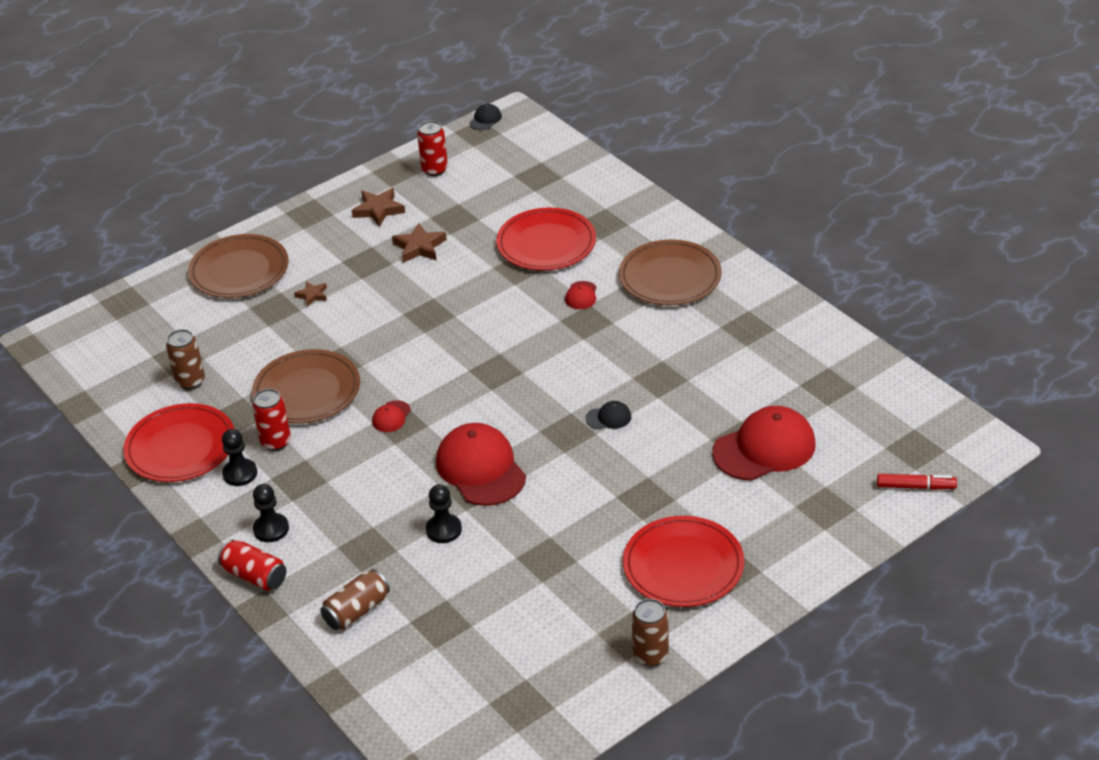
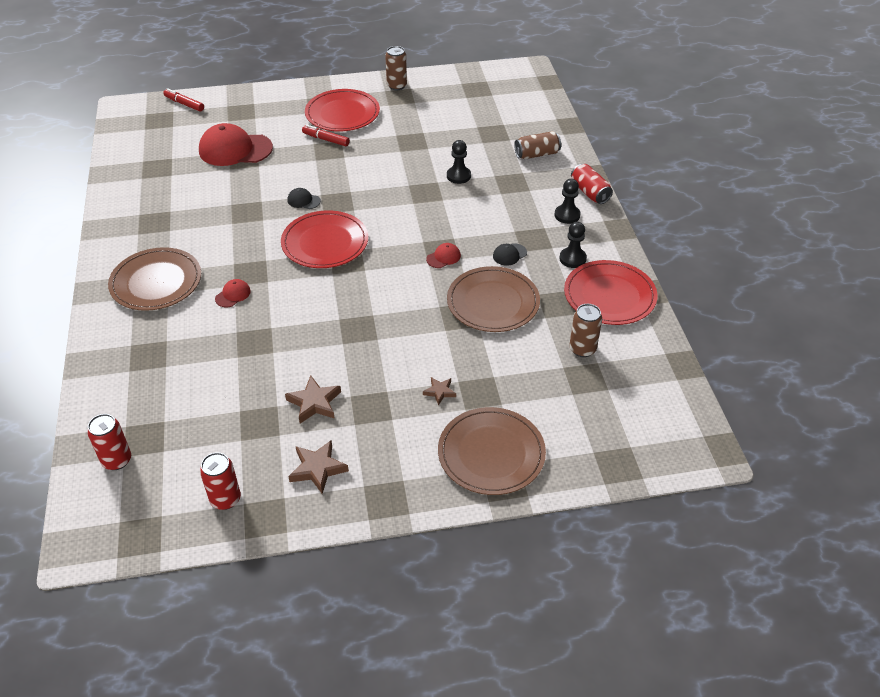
camera: 155 degrees left, 5 degrees up
(276, 442) = (536, 271): red can -> red can (117, 460)
(481, 468) = (409, 201): red cap -> none
(485, 119) = (113, 553): black cap -> black cap (509, 254)
(546, 243) = (210, 356): red plate -> red plate (325, 242)
(664, 512) = (326, 139): none -> red marker

